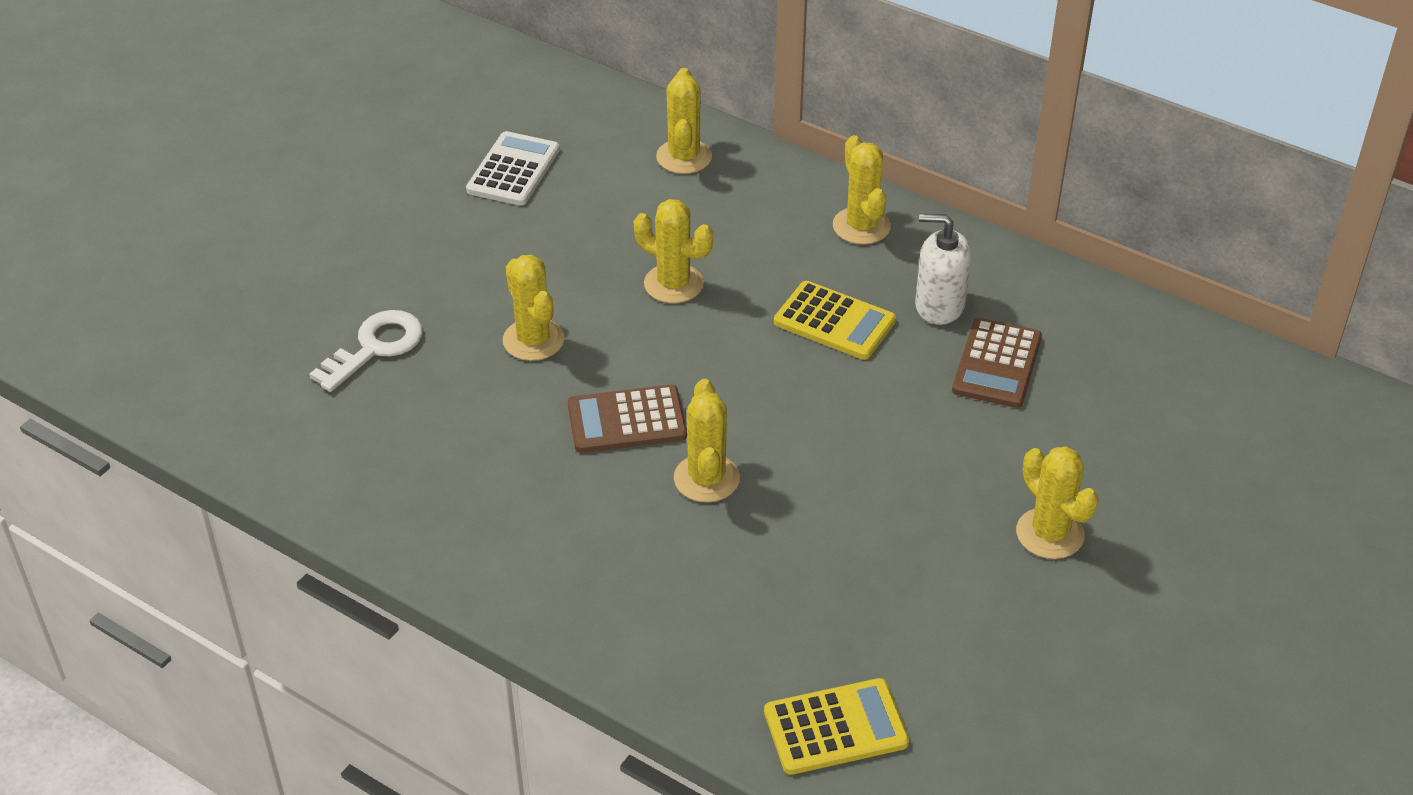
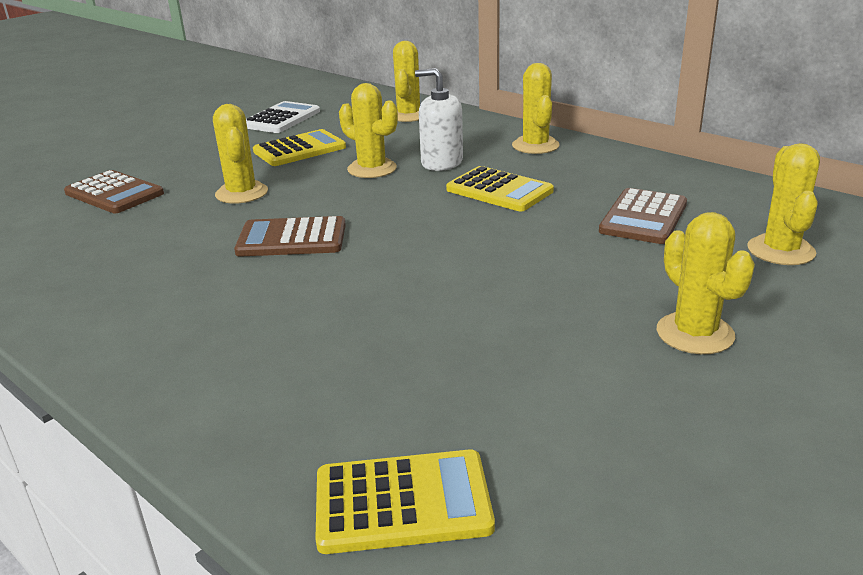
camera: 10 degrees right, 15 degrees down
(375, 347) = (114, 193): white key -> brown calculator
(567, 244) = (299, 149): none -> yellow calculator
(706, 478) = (345, 277): yellow cactus -> yellow cactus (780, 251)
(939, 305) = (594, 184): white soap dispenser -> white soap dispenser (441, 163)

